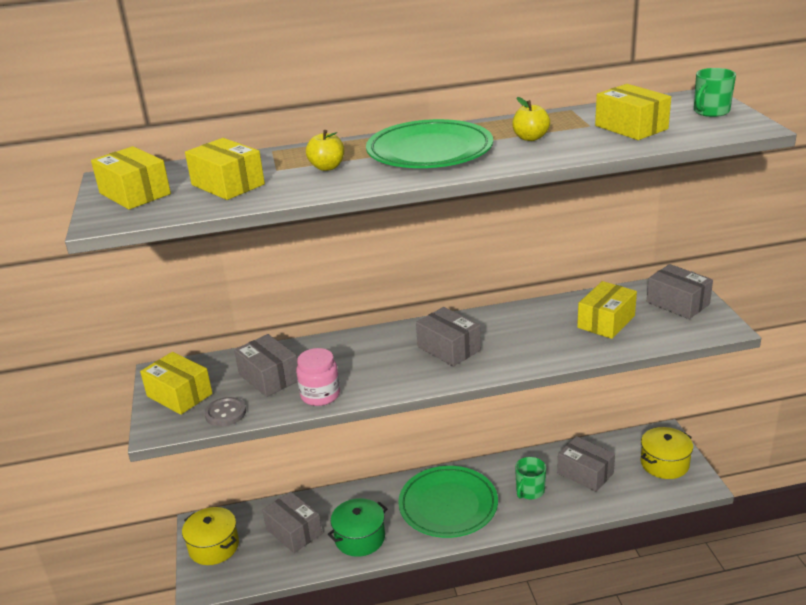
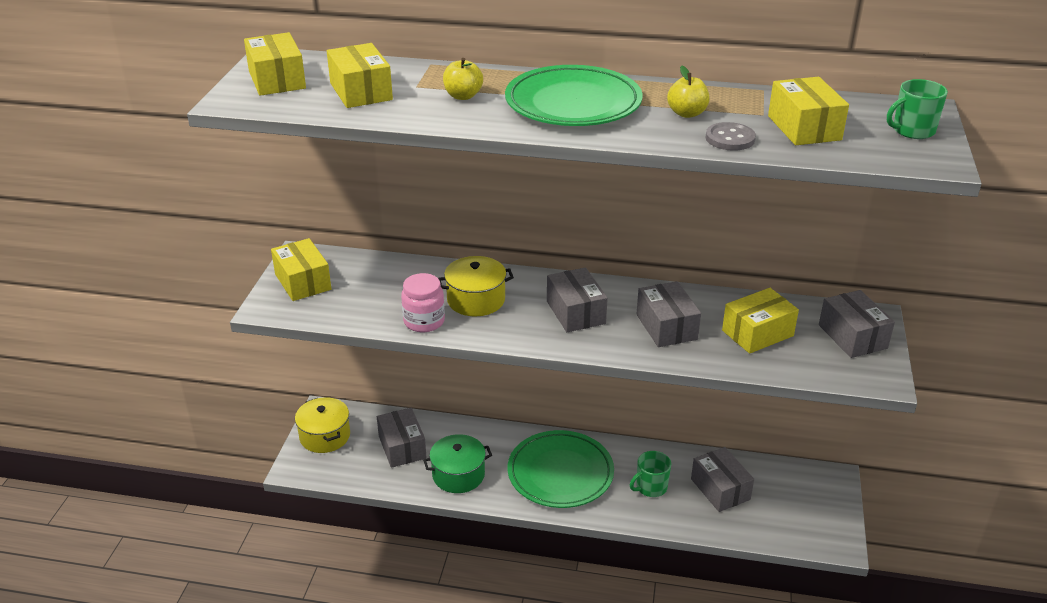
camera: 20 degrees right, 5 degrees up
(225, 413) = (331, 312): grey button -> grey button (730, 138)
(269, 377) = (390, 289): grey box -> grey box (666, 327)
(664, 463) = (813, 508): yellow pot -> yellow pot (476, 300)

